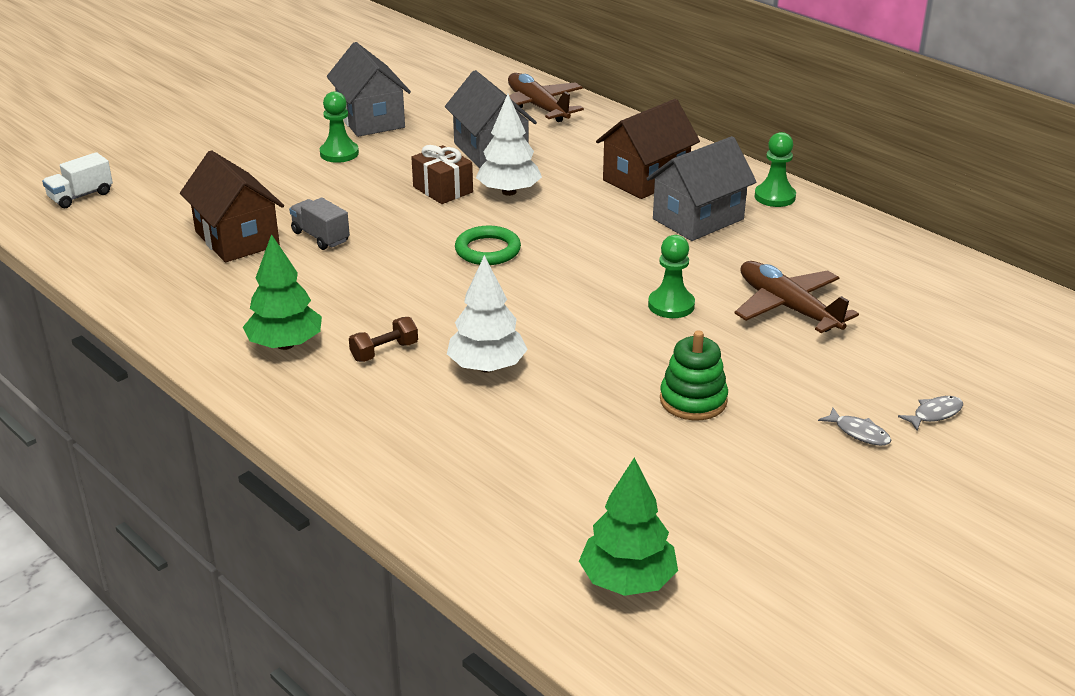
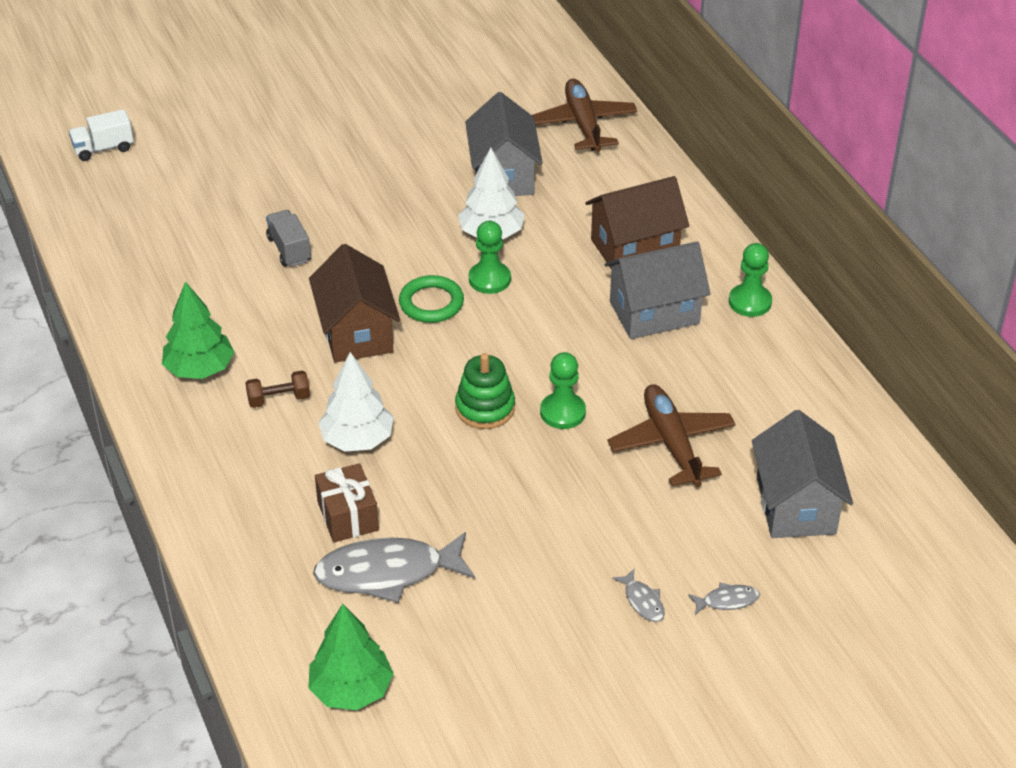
camera: 20 degrees right, 10 degrees up
(237, 238) = (215, 234): brown house -> brown house (356, 332)
(339, 153) = (357, 146): green pawn -> green pawn (489, 279)
(371, 120) = (410, 106): grey house -> grey house (796, 505)
(443, 189) = (430, 216): brown gift -> brown gift (348, 516)
(594, 469) = (387, 573): none -> grey fish
(693, 400) = (516, 525): green stacking toy -> green stacking toy (485, 408)

